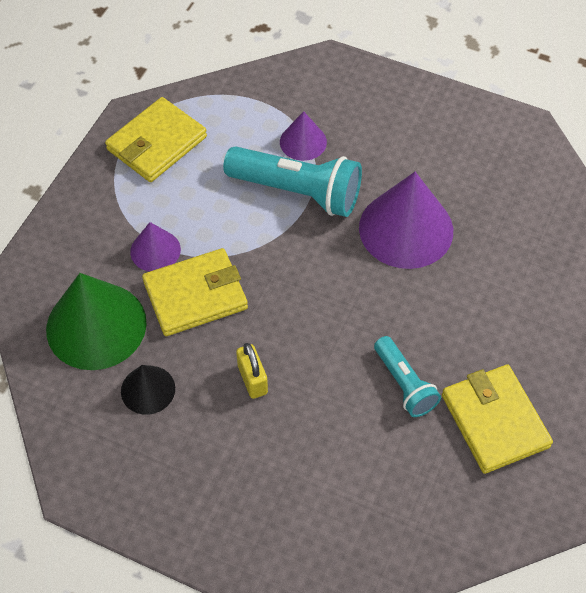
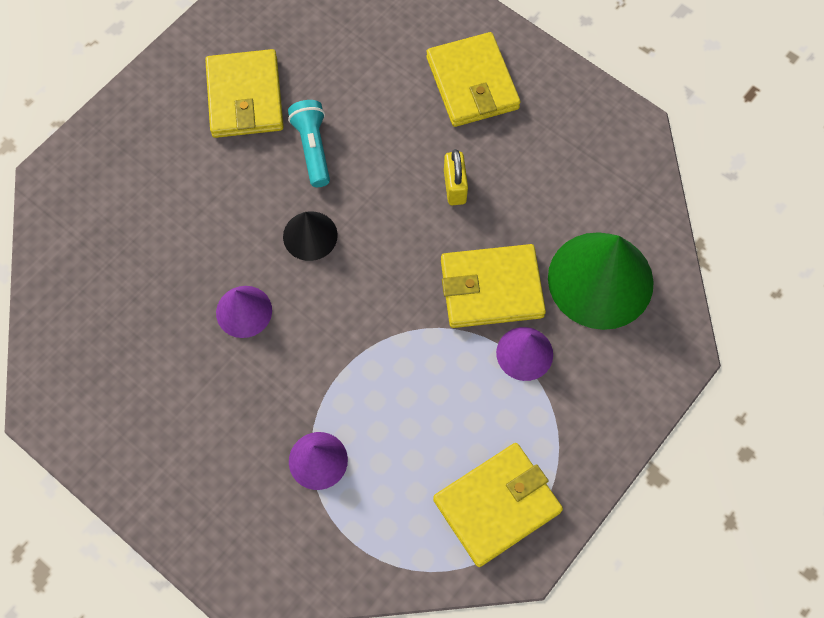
camera: 165 degrees left, 10 degrees up
(148, 389) = (557, 201): black cone -> black cone (310, 235)
(263, 497) = (472, 83): none -> yellow wallet
(297, 192) = (347, 390): turquoise flashlight -> none
(406, 229) = (244, 311): purple cone -> purple cone, size x0.53

